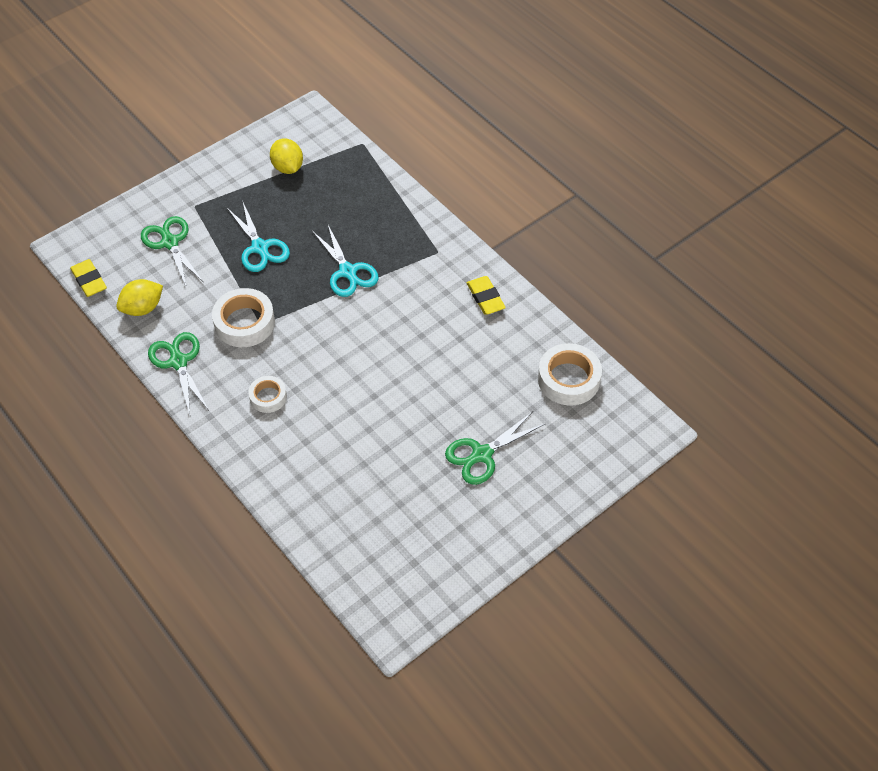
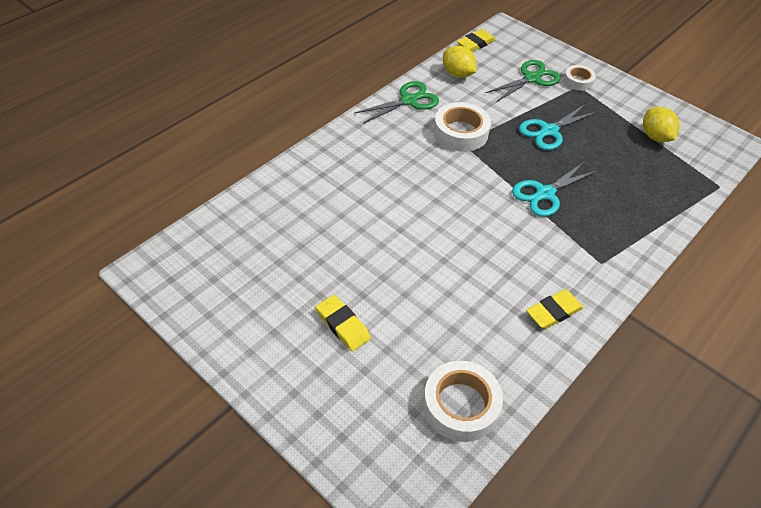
camera: 80 degrees right, 5 degrees down
(268, 397) = (384, 157): white tape -> white tape (578, 81)
(288, 167) = (655, 137): yellow lemon -> yellow lemon turned 75 degrees counterclockwise
(482, 454) = (343, 325): green scissors -> yellow eraser

